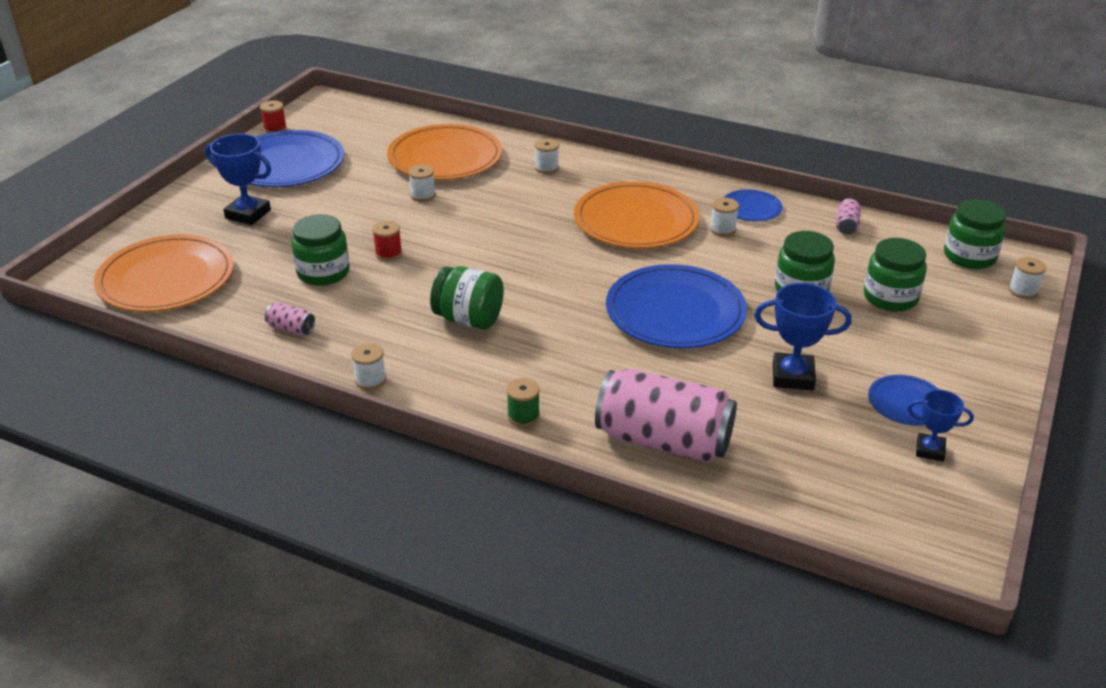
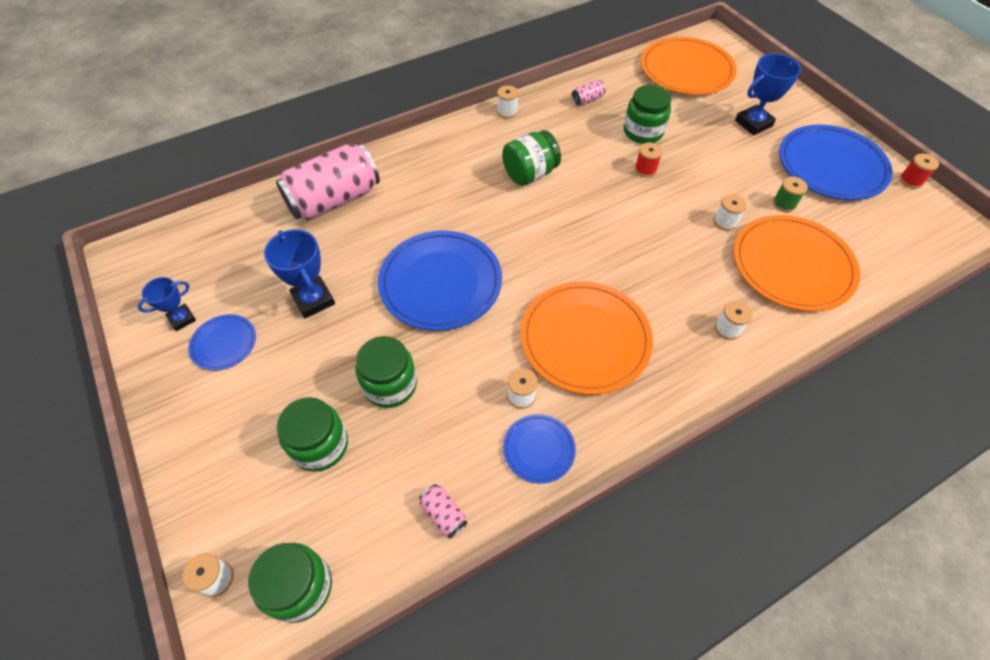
camera: 125 degrees right, 20 degrees up
(523, 416) = (415, 155): green spool -> green spool (784, 204)
(793, 376) = (313, 300): blue trophy -> blue trophy turned 75 degrees counterclockwise

